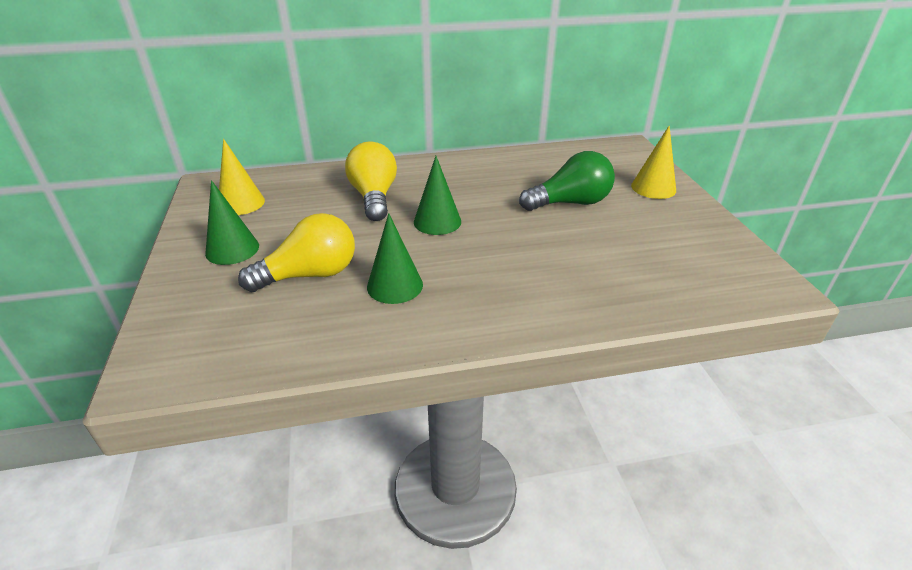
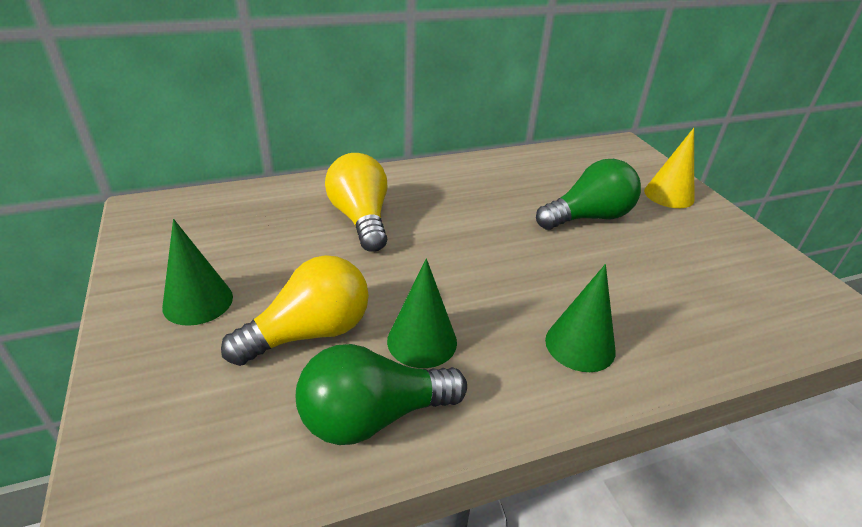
camera: 10 degrees left, 0 degrees up
(241, 203) = (195, 234): yellow cone -> none
(341, 332) = (373, 416): none -> green light bulb
(437, 221) = (446, 248): green cone -> green cone (580, 345)

